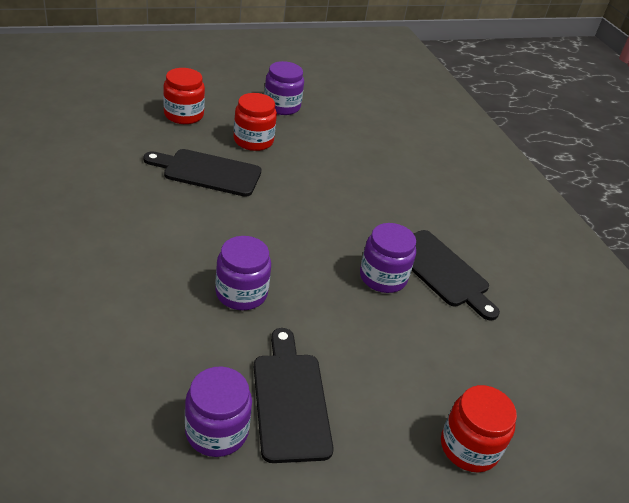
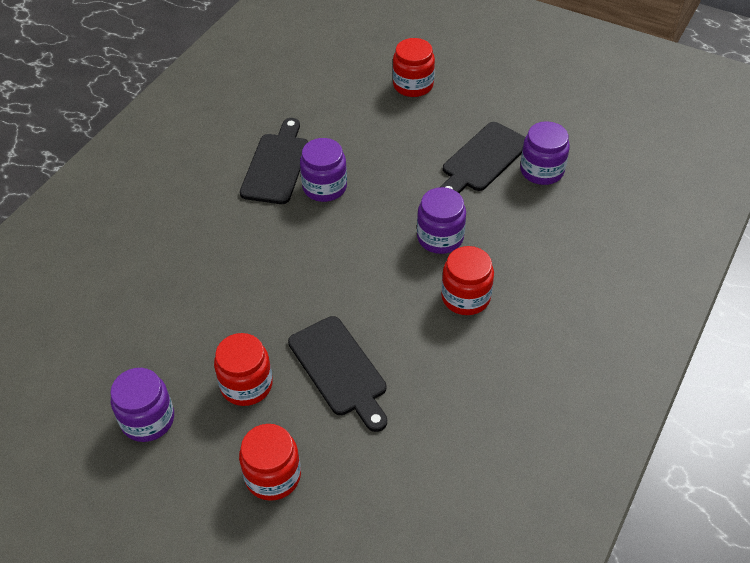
camera: 125 degrees left, 10 degrees up
(169, 259) = (465, 297): none -> red jar

